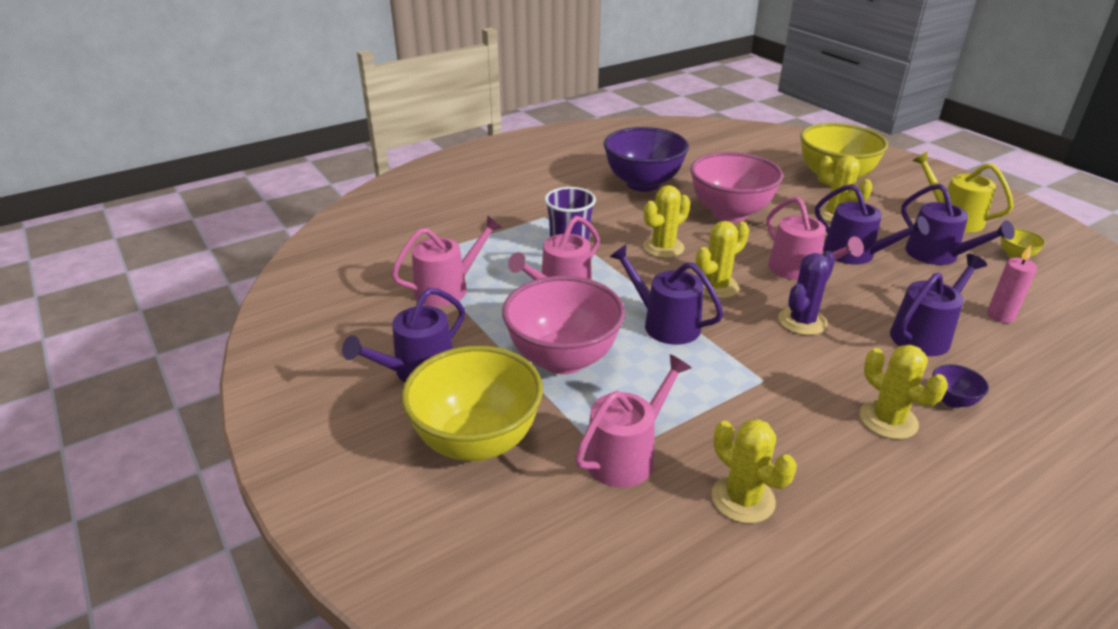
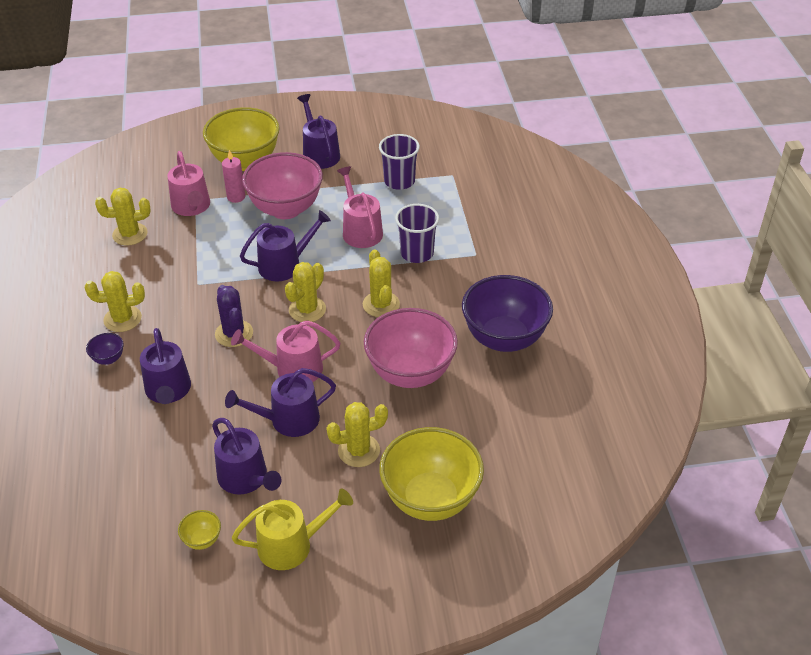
camera: 115 degrees right, 10 degrees up
(447, 288) = (399, 181): pink watering can -> purple cup
(716, 286) = (307, 310): yellow cactus -> yellow cactus turned 45 degrees clockwise
(937, 255) = (246, 478): purple watering can -> purple watering can turned 120 degrees counterclockwise
(1000, 316) = (148, 454): pink candle -> pink candle (236, 197)

